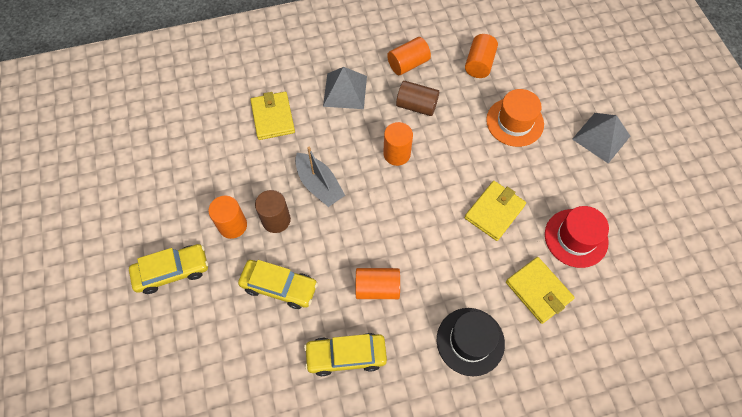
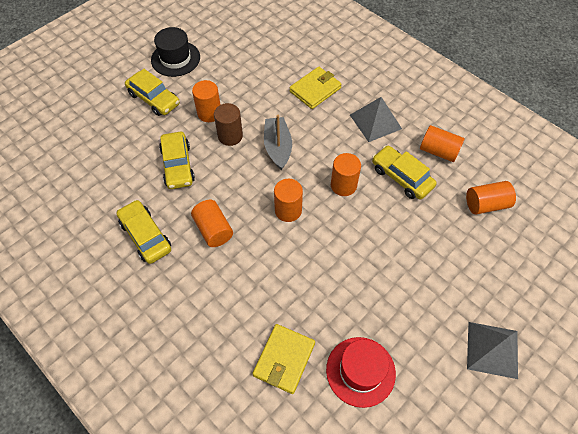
camera: 60 degrees right, 5 degrees down
(319, 185) = (278, 147): grey boat -> grey boat turned 150 degrees clockwise
(395, 212) = (288, 210): none -> orange cylinder
(416, 106) = (401, 177): brown cylinder -> yellow car
(470, 341) = (204, 322): black hat -> black hat (175, 59)
(494, 212) = (340, 286): yellow wallet -> none
(514, 122) = (447, 262): orange hat -> none

